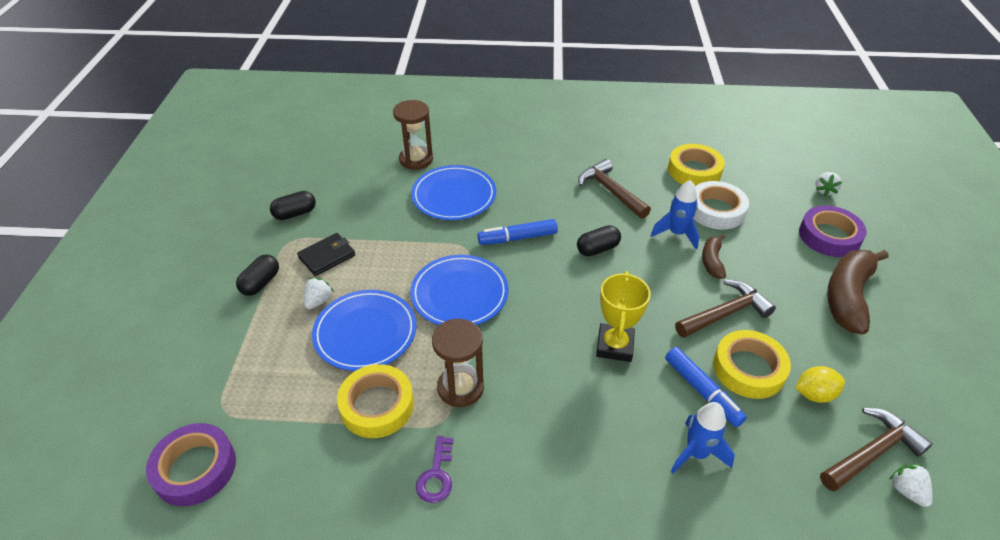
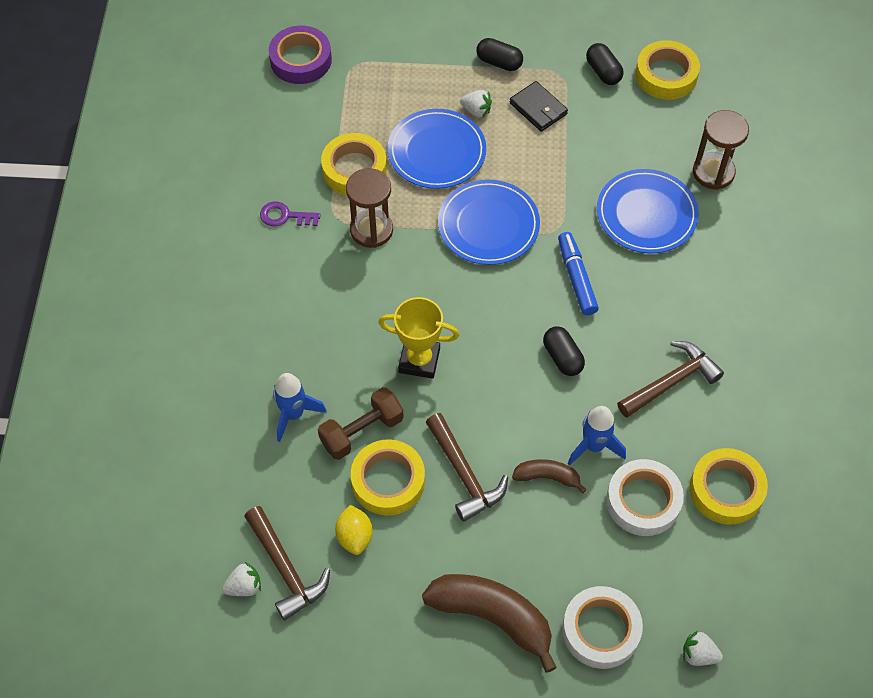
camera: 90 degrees right, 15 degrees up
(310, 178) = (666, 75): none -> yellow tape
(702, 391) = (361, 431): blue marker -> brown dumbbell
(829, 236) = (601, 630): purple tape -> white tape

